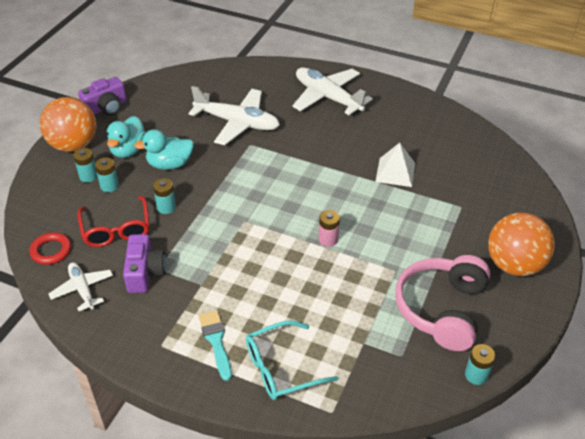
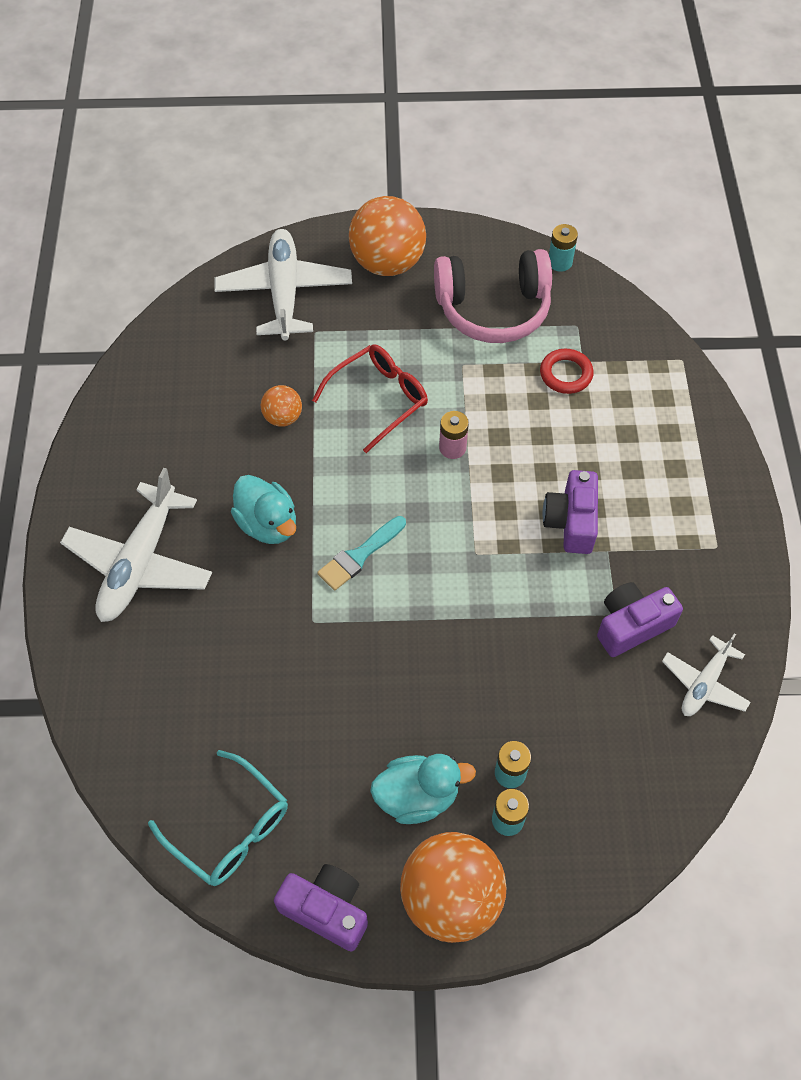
camera: 115 degrees left, 15 degrees up
(51, 251) = (673, 769): red ring -> red ring (566, 374)
(116, 229) = (584, 707): red glasses -> red glasses (378, 399)
(166, 207) = (506, 666): turquoise battery -> none
(169, 164) = (417, 713): turquoise duck -> turquoise duck (268, 524)
(216, 341) = (674, 496): turquoise brush -> turquoise brush (359, 556)
(235, 275) = (571, 521): none -> purple camera
(237, 123) = (268, 665): white plane -> white plane (284, 292)
(281, 368) = (663, 420): turquoise glasses -> turquoise glasses (229, 828)
(395, 172) = (283, 417): white pyramid -> orange ball

